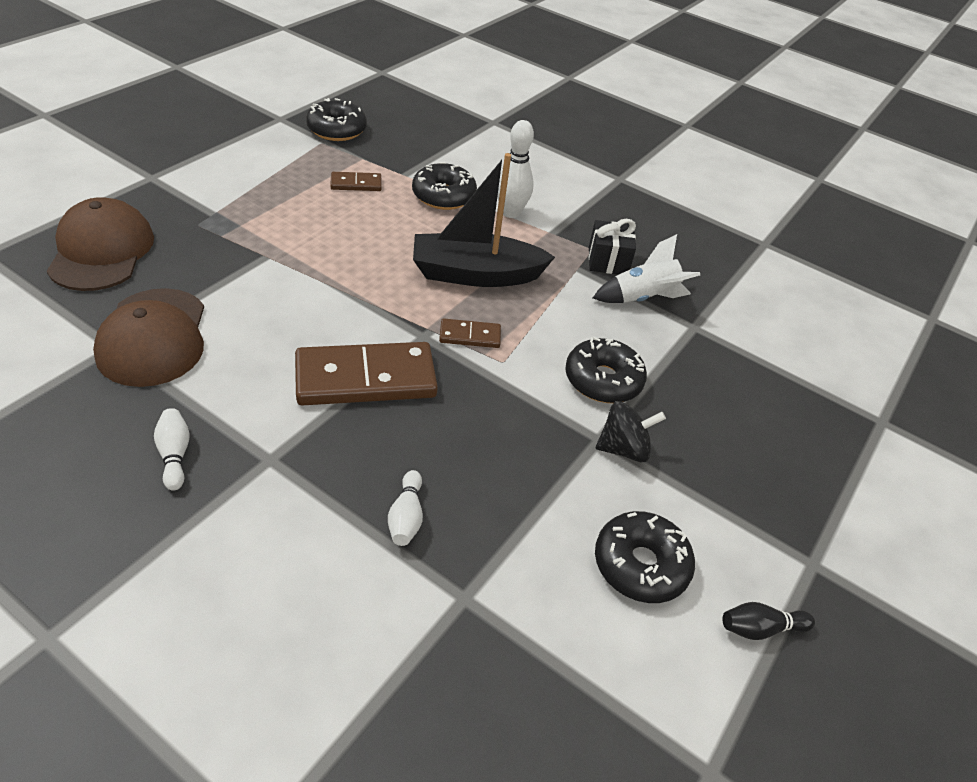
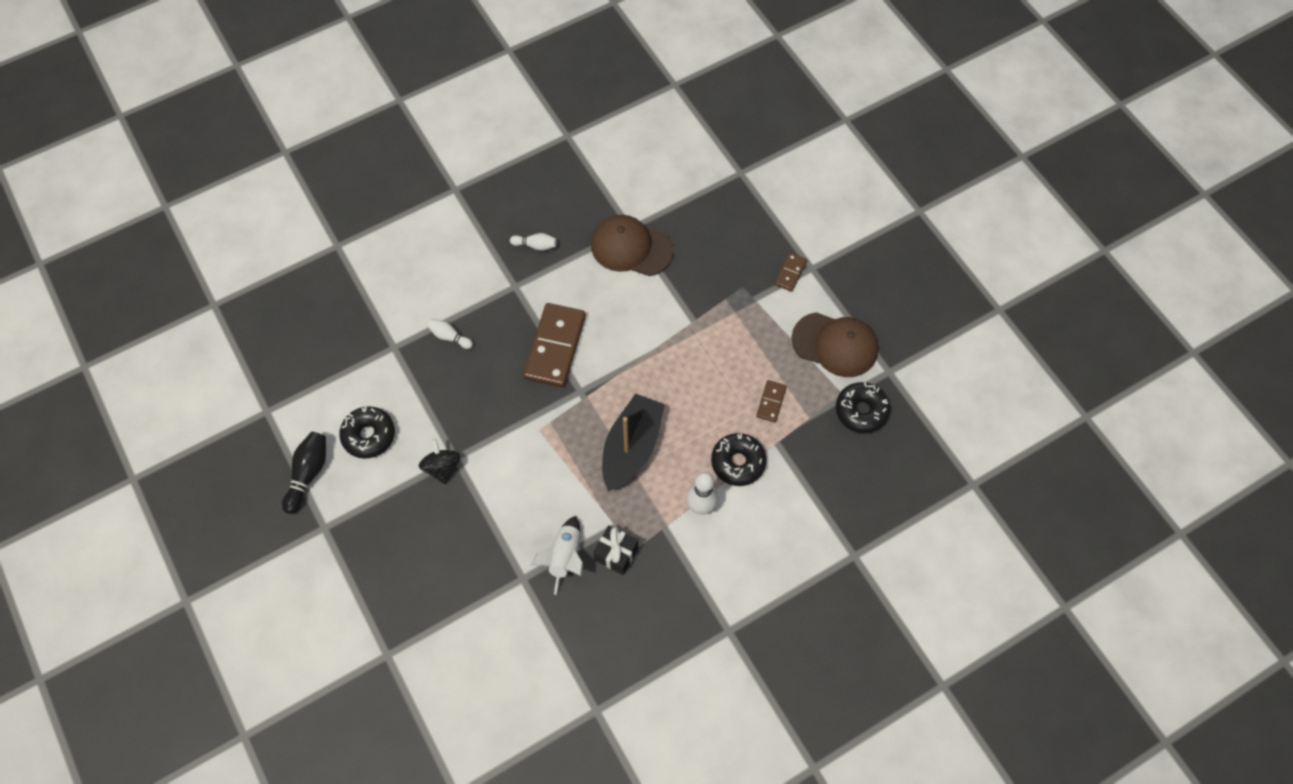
camera: 120 degrees right, 20 degrees up
(101, 251) = (726, 231): brown cap -> brown cap (835, 344)
(470, 336) = (570, 419): brown domino -> brown domino (790, 273)
(603, 380) = (499, 484): black donut -> none
(623, 449) = (442, 467): black spinning top -> black spinning top turned 150 degrees clockwise
(760, 628) = (308, 474): black bowling pin -> black bowling pin, size x1.61

